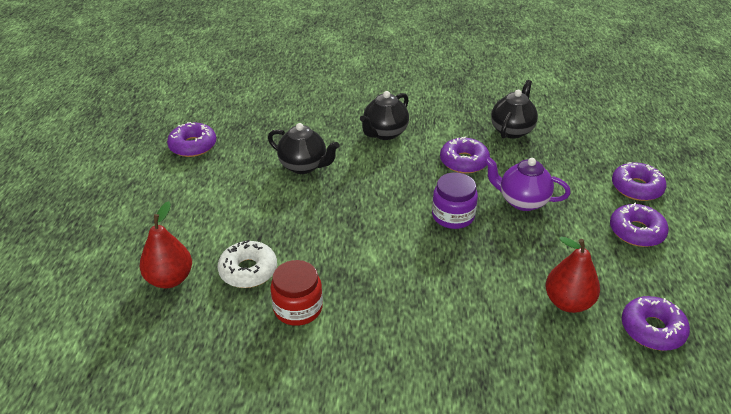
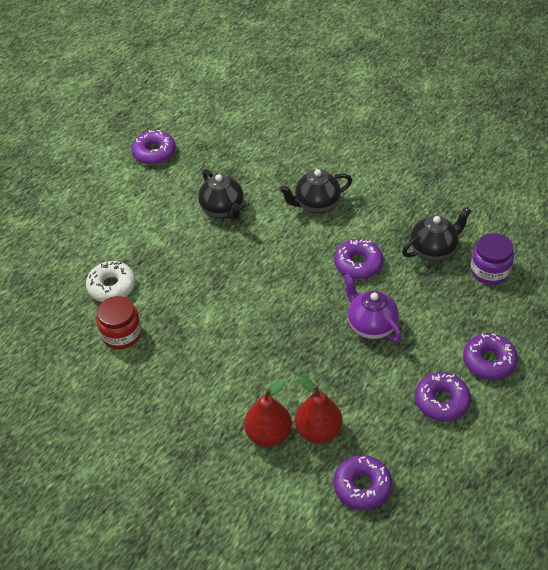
camera: 35 degrees right, 10 degrees up
(170, 279) = (57, 268): red pear -> red pear (268, 434)
(453, 216) = (300, 312): purple jar -> purple jar (489, 271)

